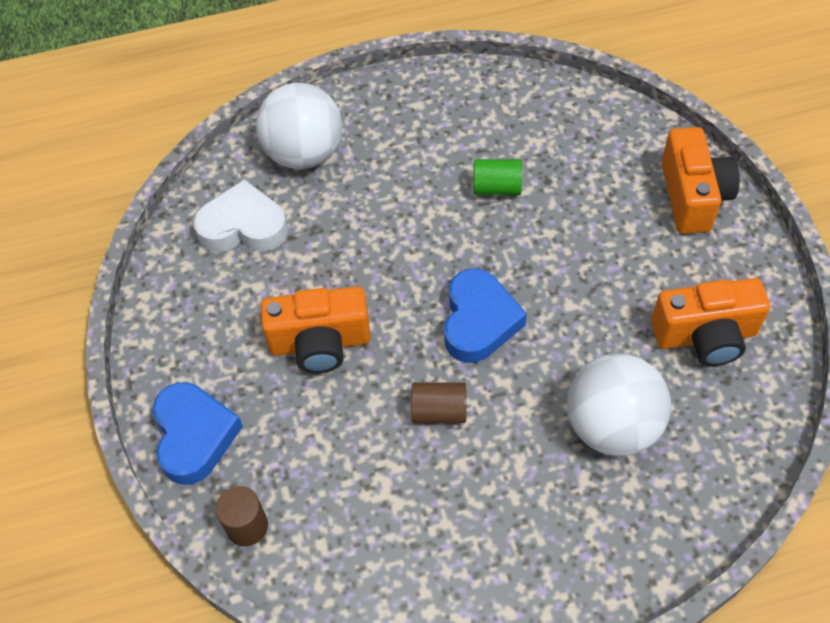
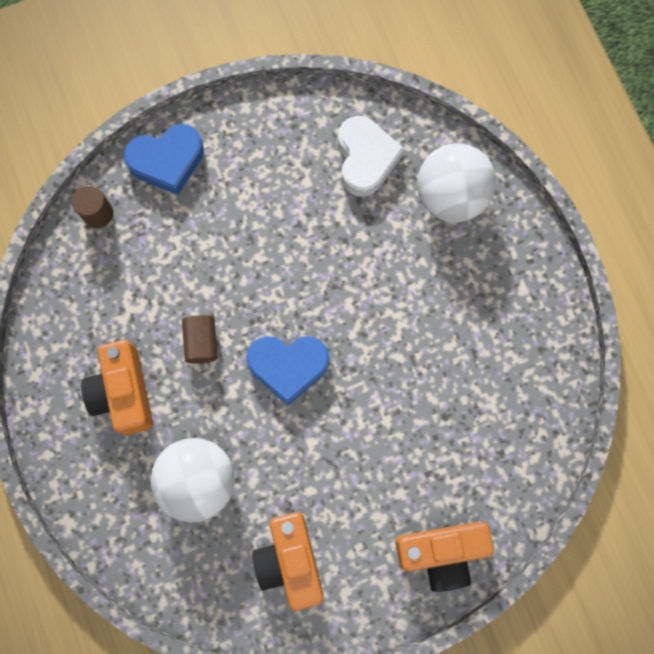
camera: 80 degrees right, 20 degrees up
(320, 343) = (256, 241): orange camera -> orange camera (123, 392)
(496, 188) = (431, 370): green cylinder -> none

